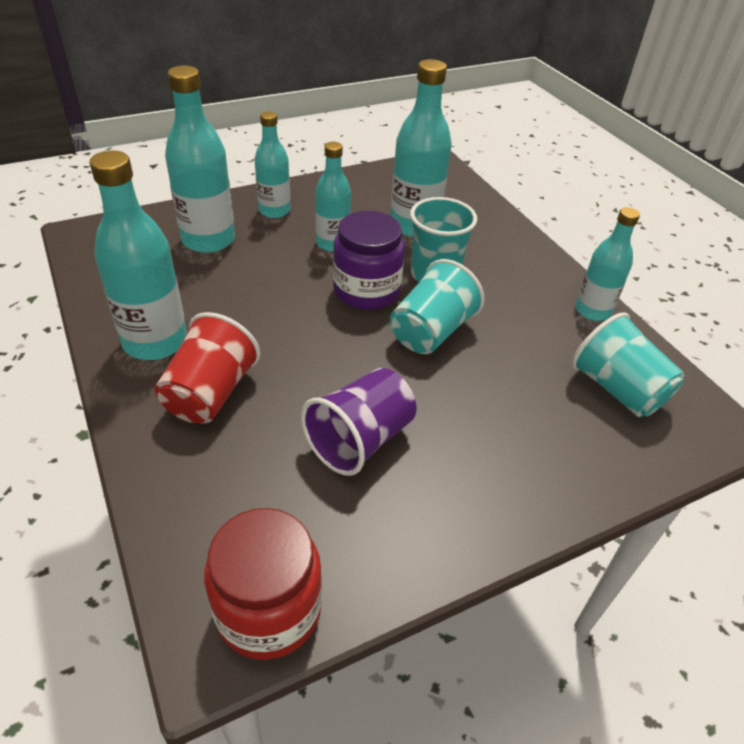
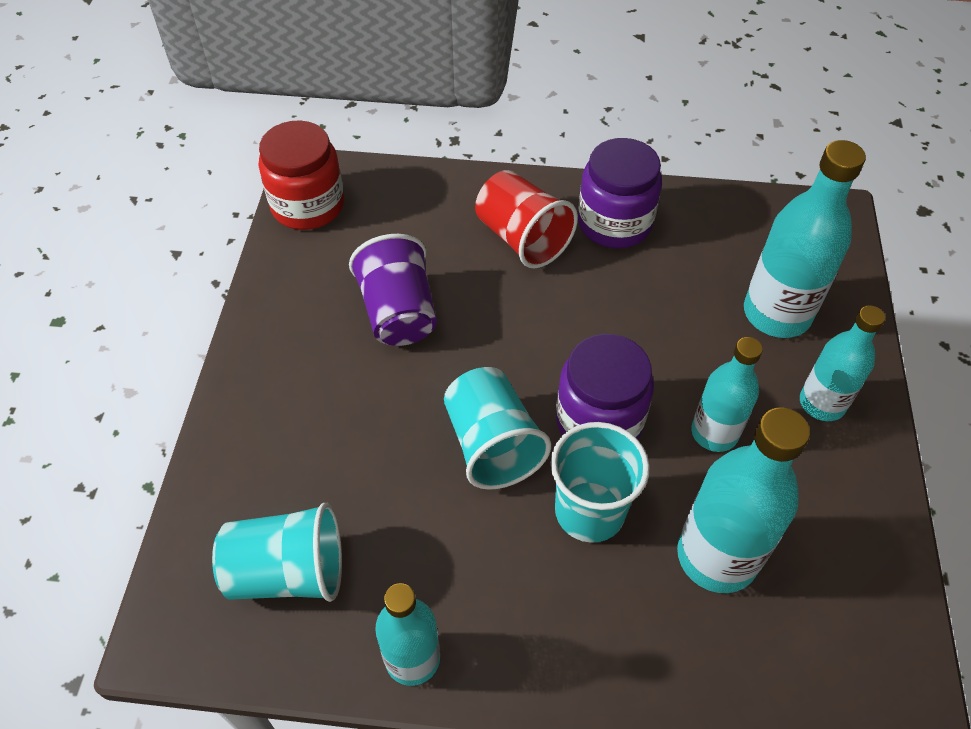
camera: 125 degrees right, 10 degrees up
(155, 341) = (614, 223): turquoise bottle -> purple jar

